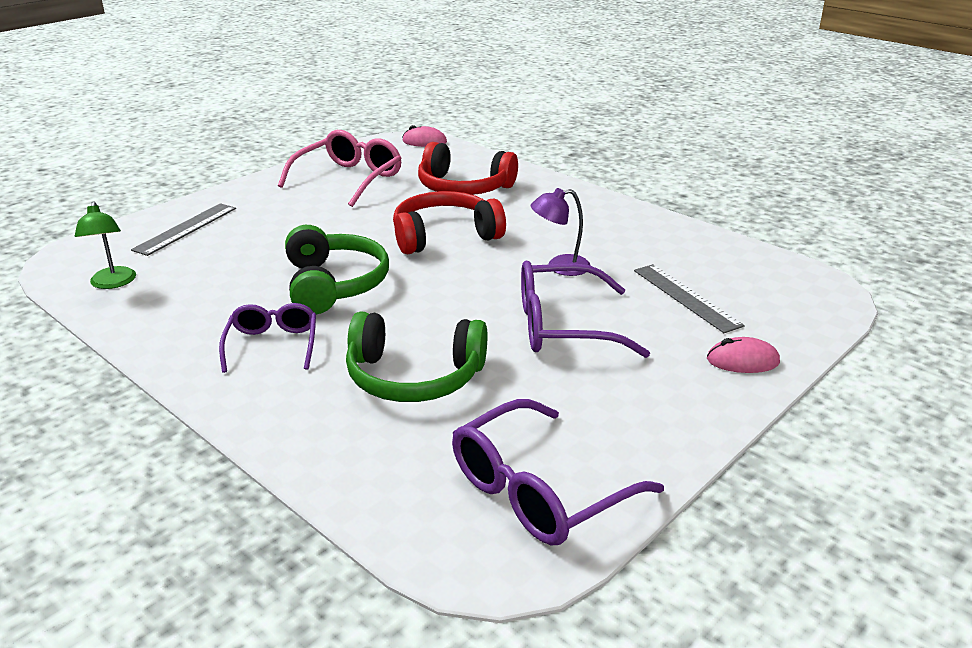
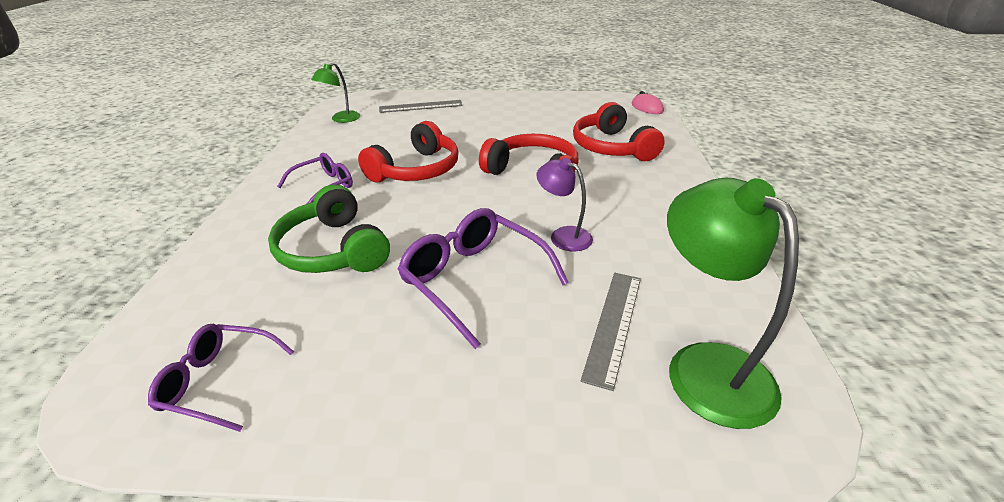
camera: 50 degrees right, 5 degrees up
(333, 284) = (416, 170): green headphones -> red headphones
(348, 179) = (551, 113): pink glasses -> none
(540, 490) = (219, 382): purple glasses -> purple glasses, size x0.63
(742, 361) = (544, 421): pink mouse -> none
(757, 287) = (705, 366): none -> green lamp

